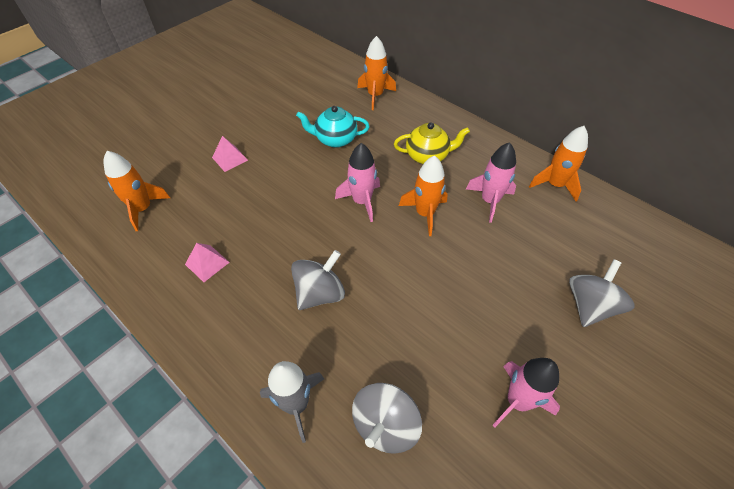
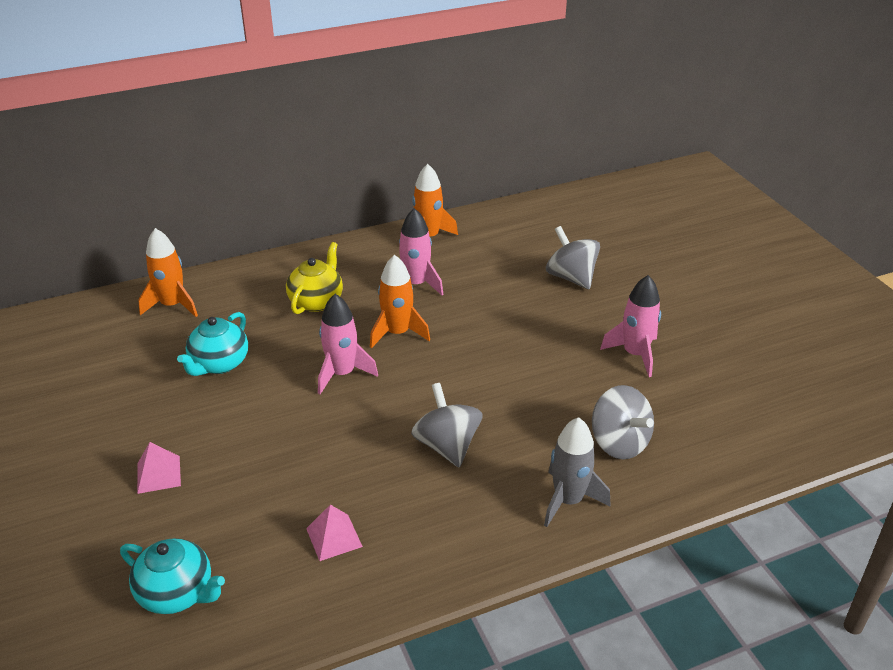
camera: 65 degrees left, 15 degrees down
(143, 209) = (177, 593): orange rocket -> turquoise teapot

